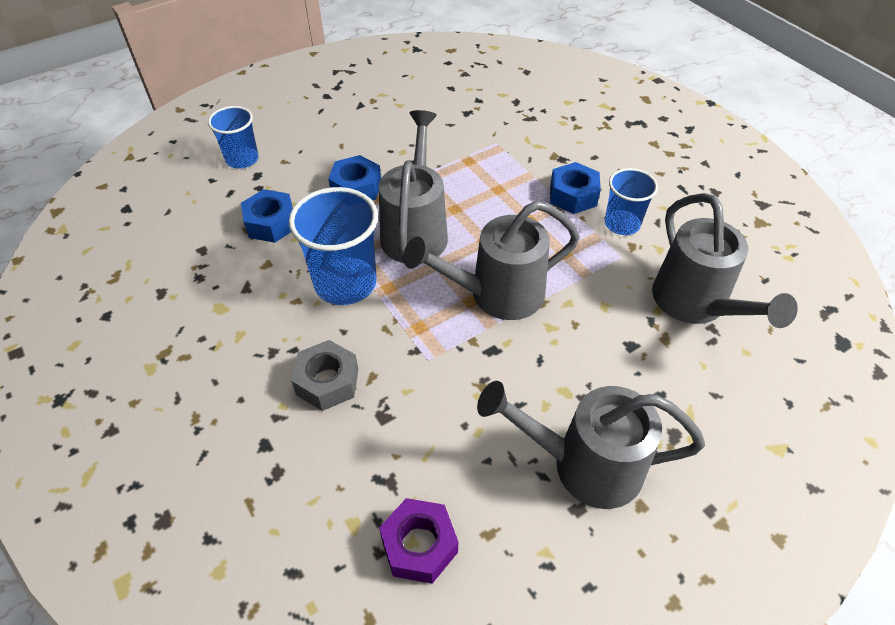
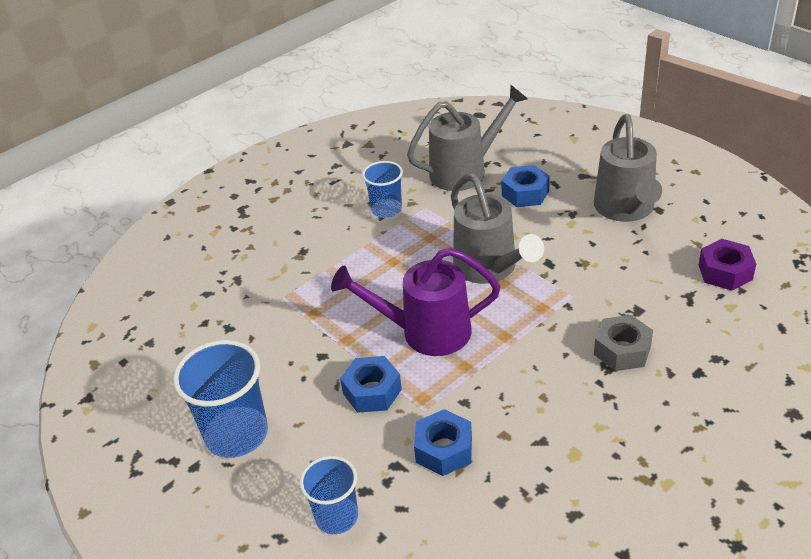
camera: 95 degrees left, 10 degrees down
(345, 283) = (509, 366): blue cup -> blue cup (236, 434)
(415, 230) = (425, 332): grey watering can -> purple watering can
(573, 195) = (355, 239): blue nut -> blue nut (525, 193)

